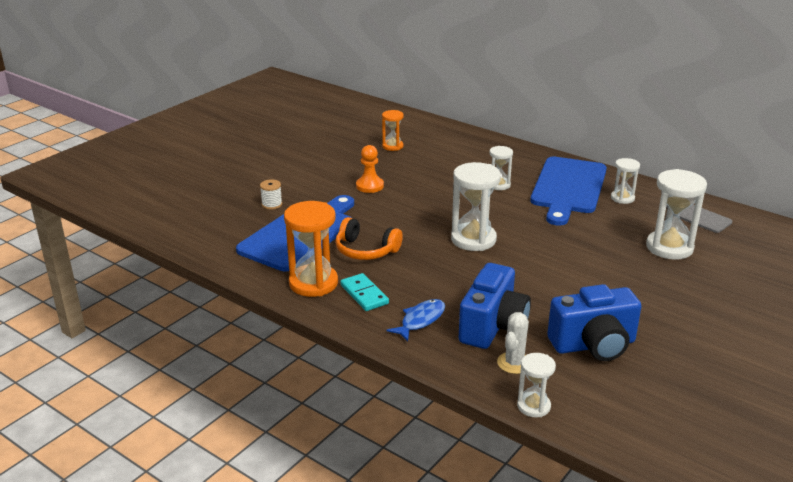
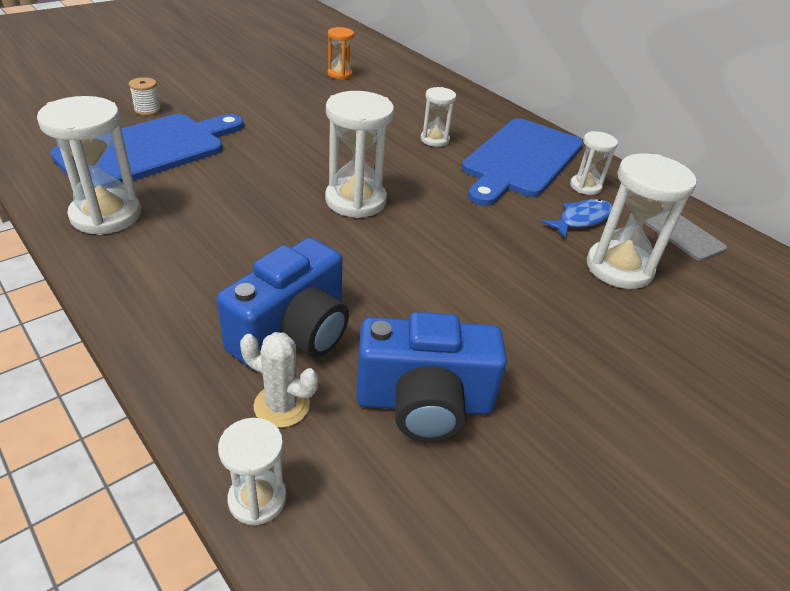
camera: 10 degrees right, 10 degrees up
(313, 283) = (106, 215): orange hourglass -> white hourglass
(364, 294) = (156, 245): turquoise domino -> none
(366, 250) = (209, 186): orange headphones -> none
(369, 186) = (278, 111): orange pawn -> none
(420, 320) = (199, 300): blue fish -> blue fish (581, 219)
(514, 363) = (281, 405): white cactus -> white cactus turned 75 degrees clockwise

